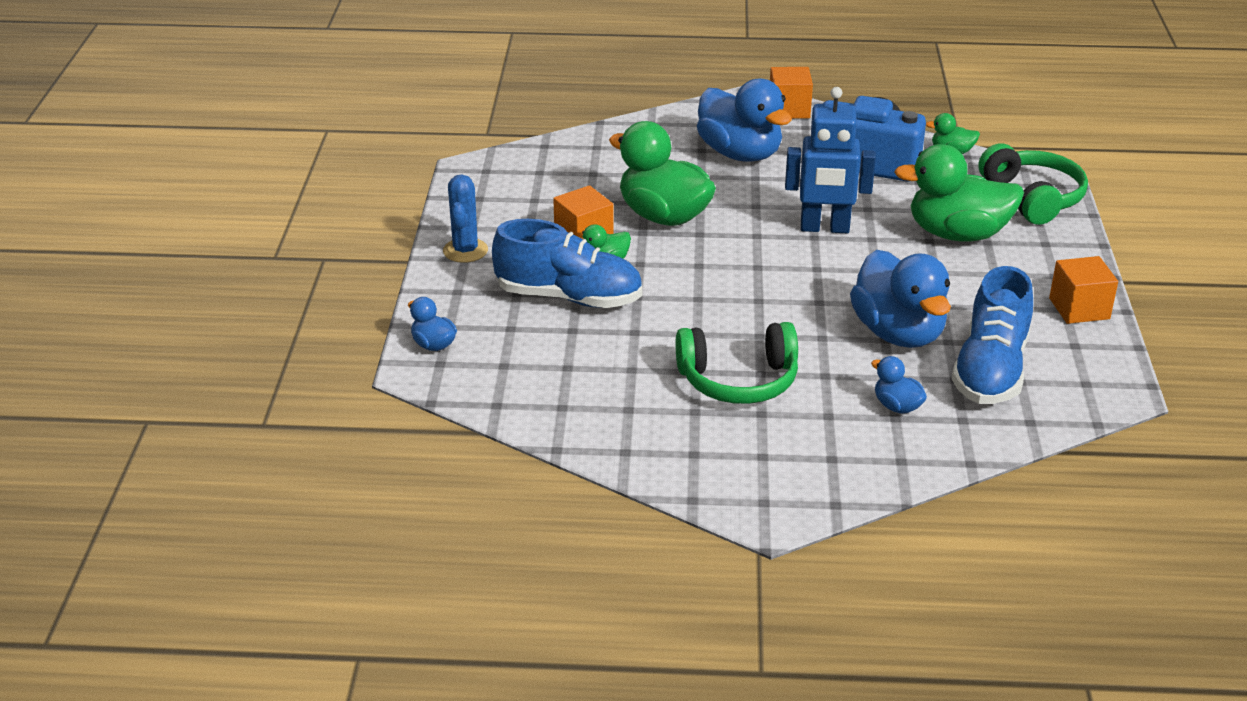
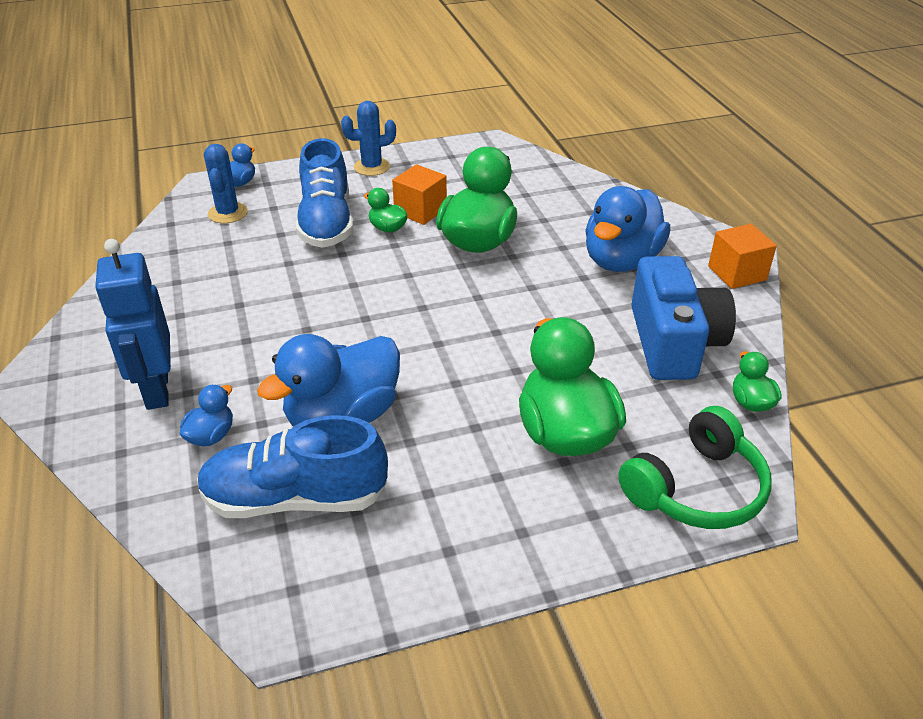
camera: 70 degrees right, 5 degrees up
(501, 361) = (228, 213): none -> blue cactus
(738, 380) = (231, 330): green headphones -> none
(824, 228) = (516, 335): blue robot -> blue robot (156, 390)
(1079, 308) = (455, 565): orange cube -> none

